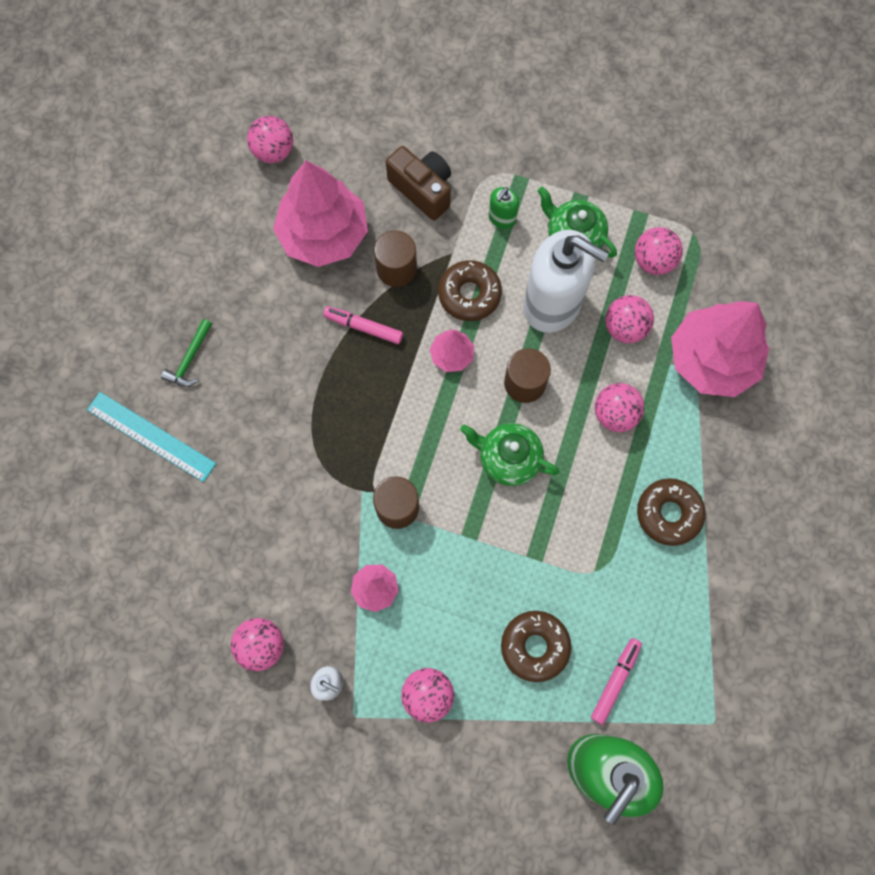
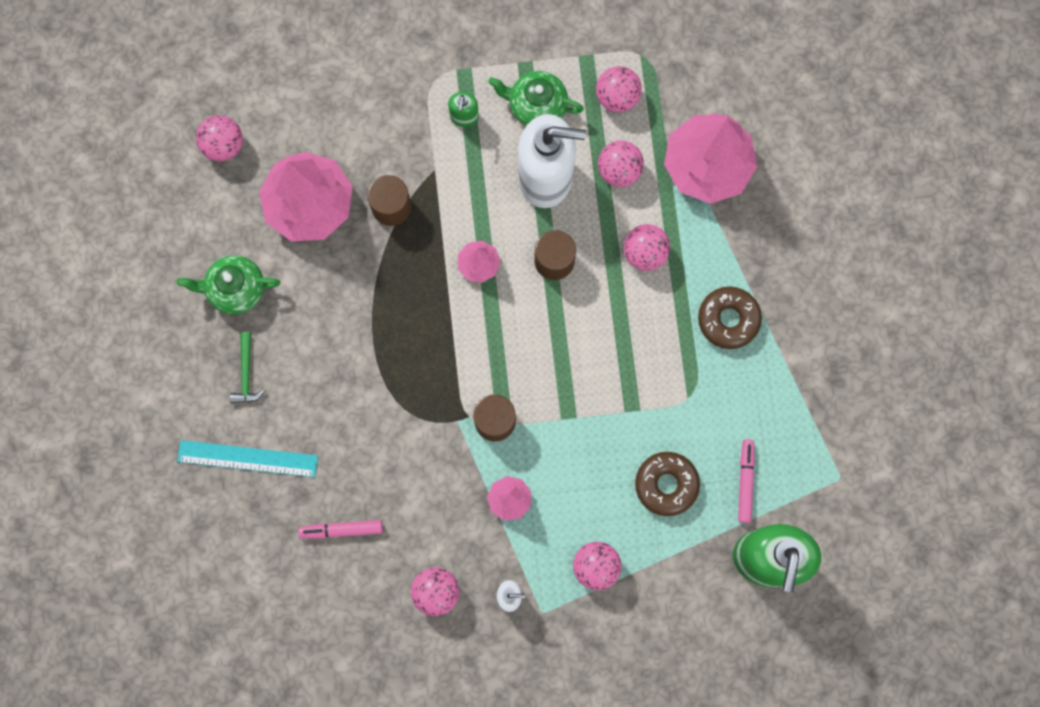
camera: 25 degrees left, 5 degrees up
(363, 327) = (388, 274): pink marker -> pink marker (341, 530)
(422, 189) = (379, 121): brown camera -> none
(469, 294) = (468, 201): brown donut -> none
(508, 458) = (570, 334): green teapot -> green teapot (235, 289)

